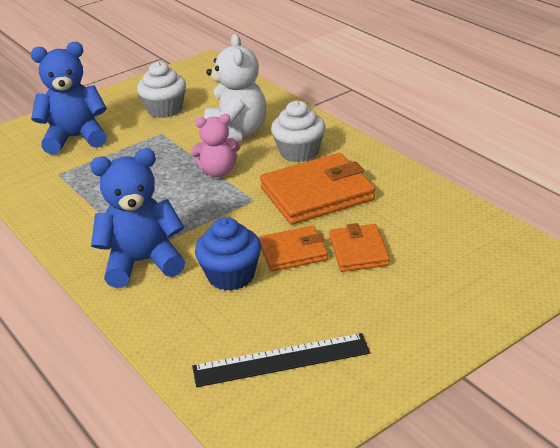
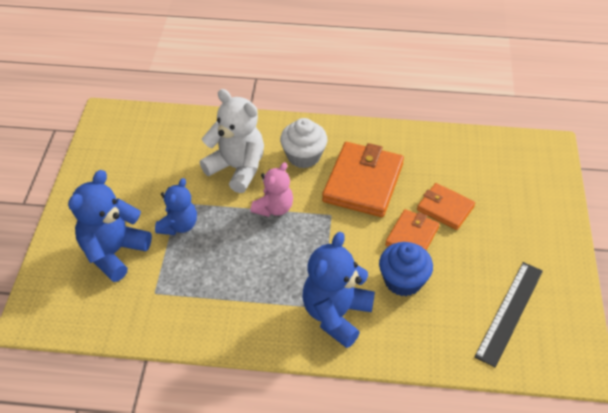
camera: 50 degrees left, 15 degrees up
(138, 146) = (179, 225): none -> blue teddy bear
(165, 109) = (146, 179): white cupcake -> none

